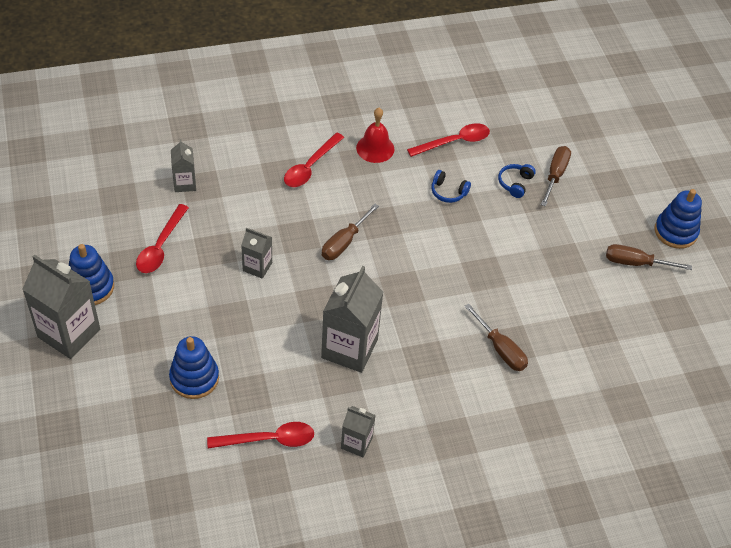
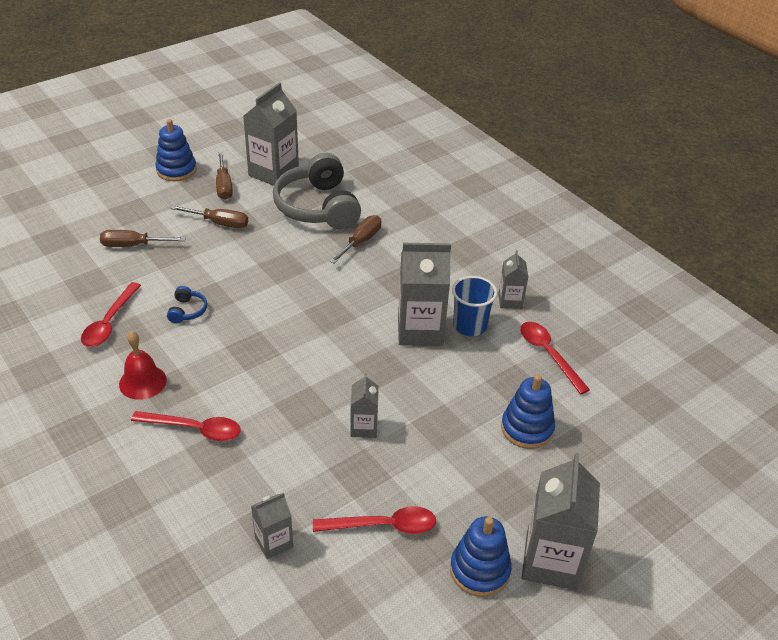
camera: 110 degrees left, 10 degrees down
(337, 391) = (470, 326): none -> blue cup
(344, 242) = (294, 369): brown screwdriver -> brown screwdriver (219, 223)
(454, 142) = (109, 322): red spoon -> red spoon turned 120 degrees counterclockwise
(515, 183) = (155, 269): blue headphones -> none
(573, 331) = (318, 207): none -> grey headphones
(650, 312) = (273, 173): none -> grey carton

